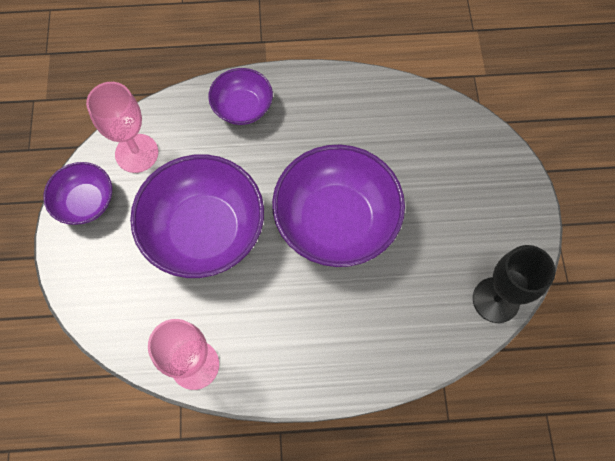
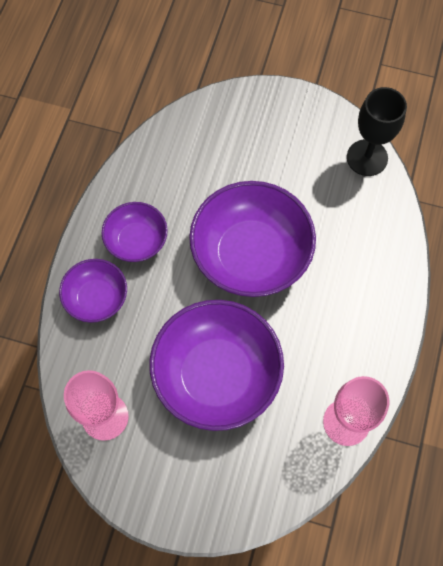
camera: 70 degrees left, 0 degrees up
(85, 202) = (140, 484): purple bowl -> purple bowl (137, 241)

